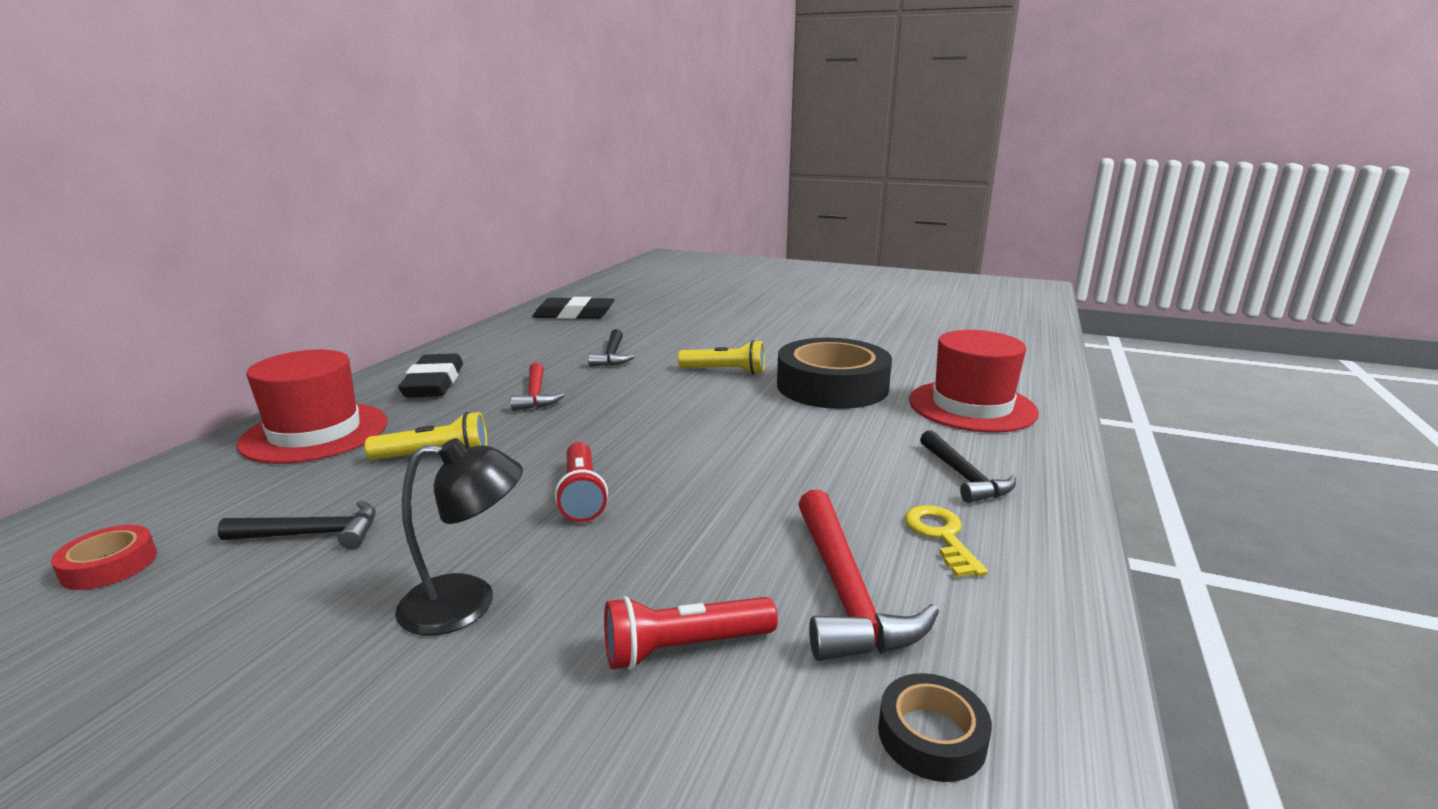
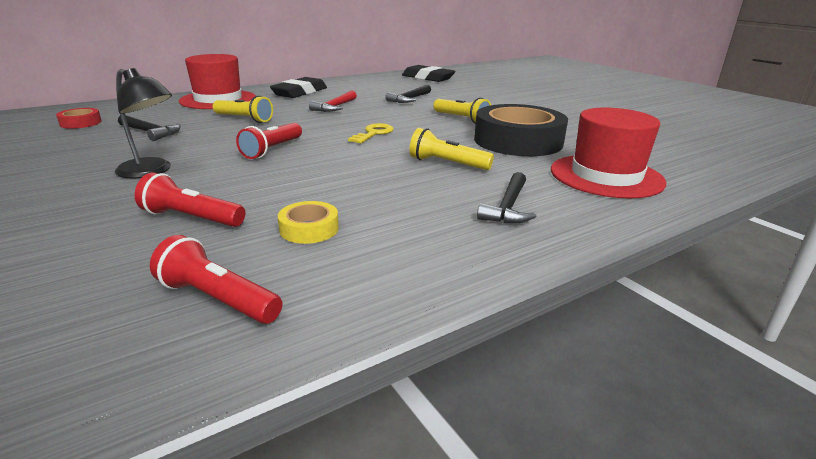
camera: 35 degrees right, 5 degrees up
(819, 441) = (447, 163): none -> yellow flashlight
(845, 592) = (309, 229): red hammer -> yellow tape
(931, 736) = (218, 299): black tape -> red flashlight
(941, 536) = (422, 228): yellow key -> yellow key (374, 133)

